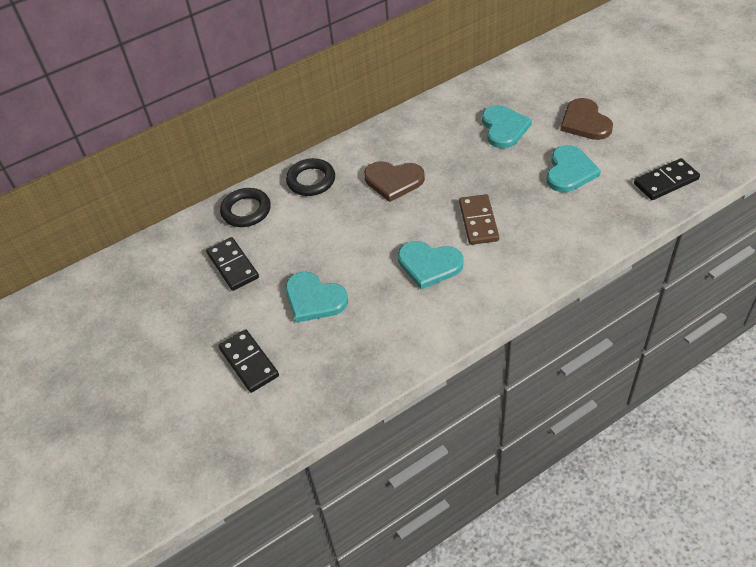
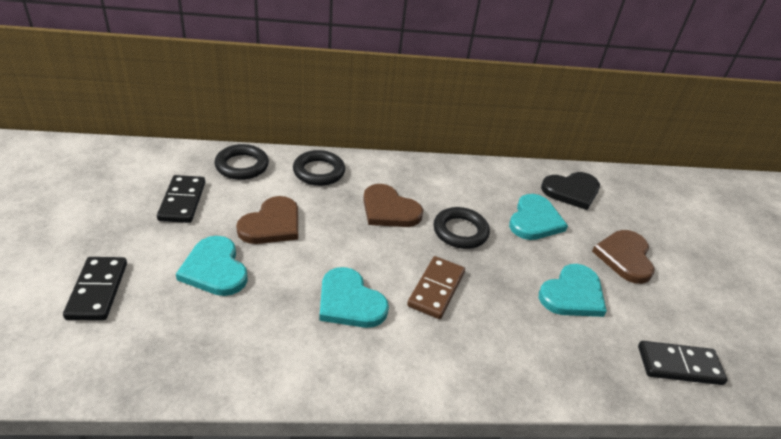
camera: 20 degrees right, 10 degrees down
(319, 243) = (272, 224): none -> brown heart
(459, 168) = (460, 231): none -> black ring
(512, 87) = (571, 191): none -> black heart

